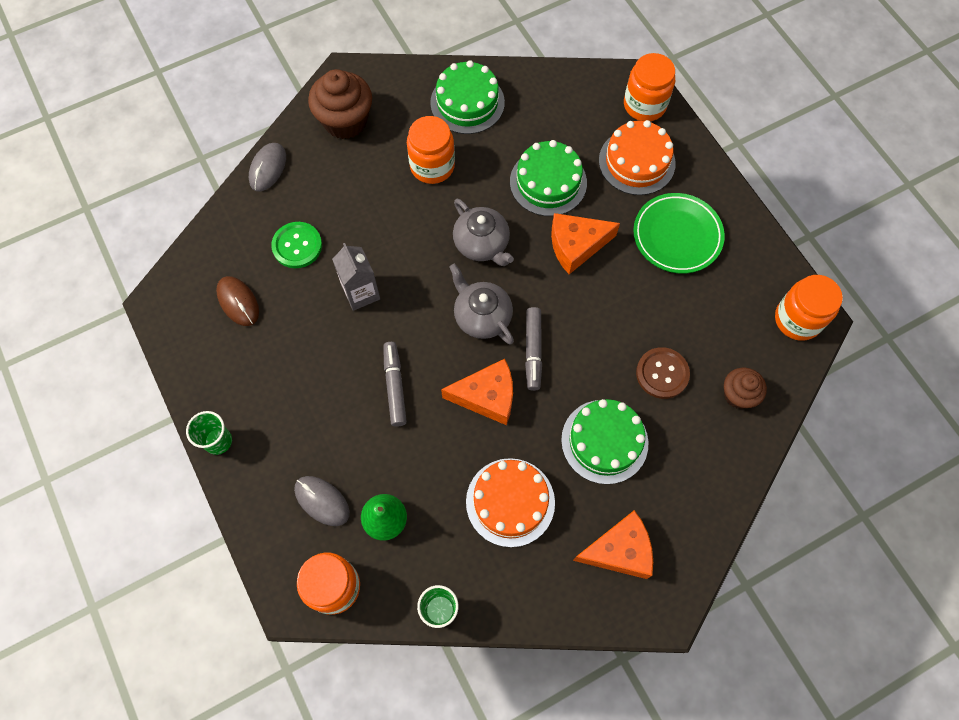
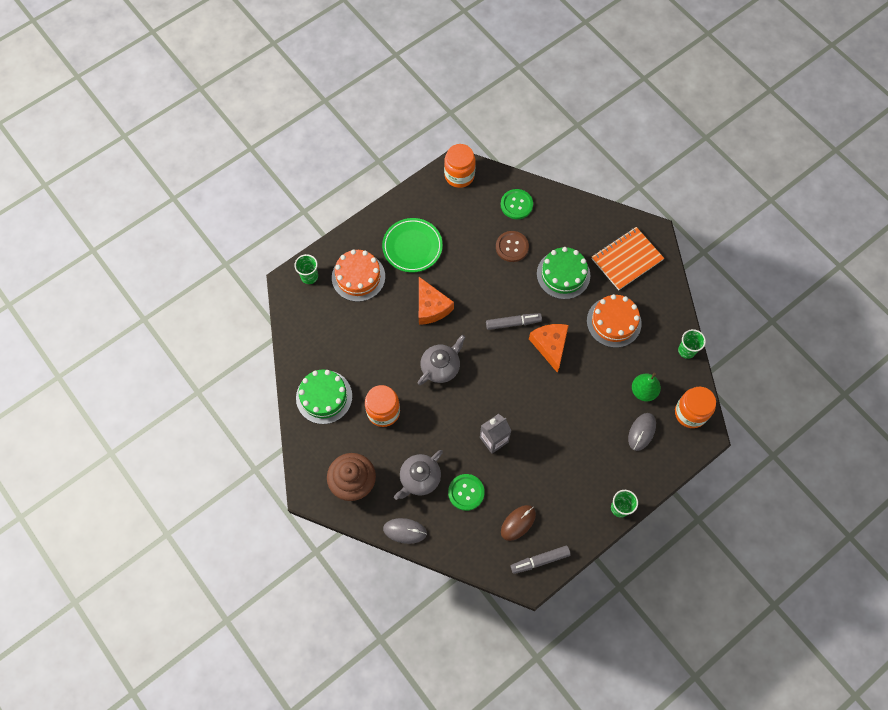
camera: 100 degrees left, 0 degrees up
(395, 386) = (556, 403): grey marker -> grey marker (540, 560)
(482, 316) = (495, 358): grey teapot -> grey teapot (419, 478)
(548, 182) = (384, 331): green cake -> none
(619, 550) = (626, 259): orange cheese -> orange notebook
(644, 105) = (309, 276): orange jar -> green cup
(738, 395) = (516, 205): brown cupcake -> green button

